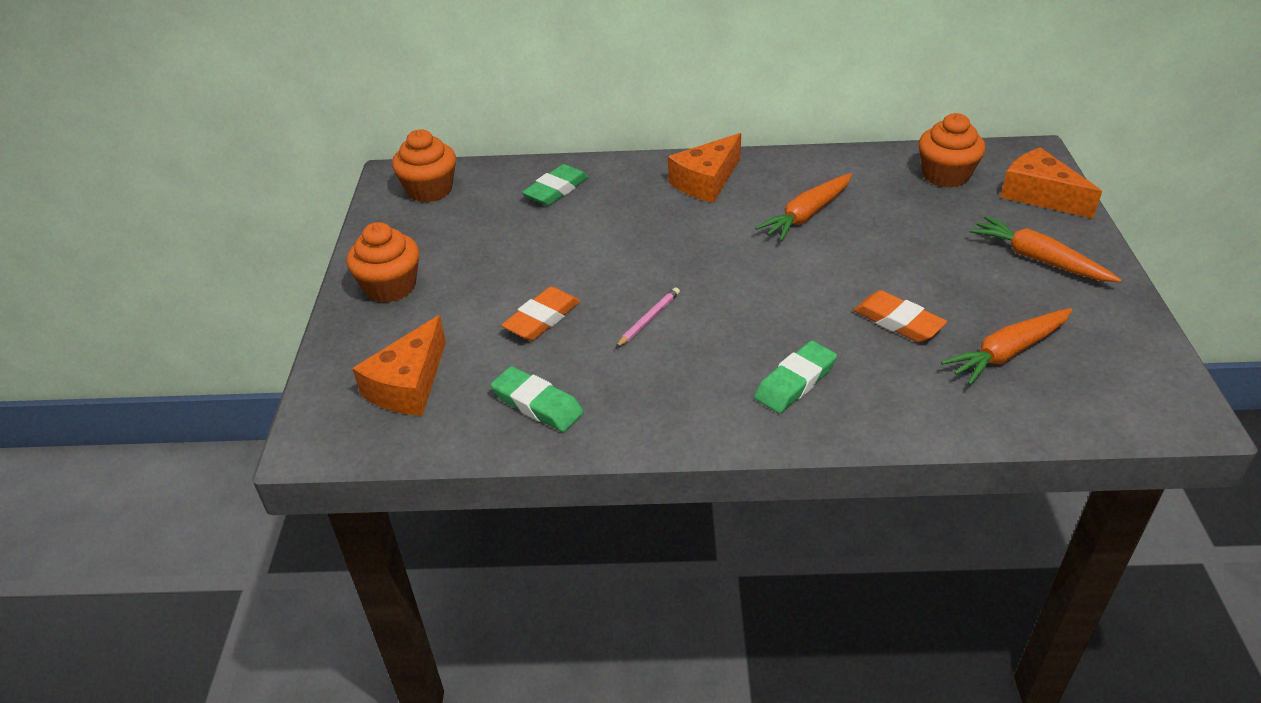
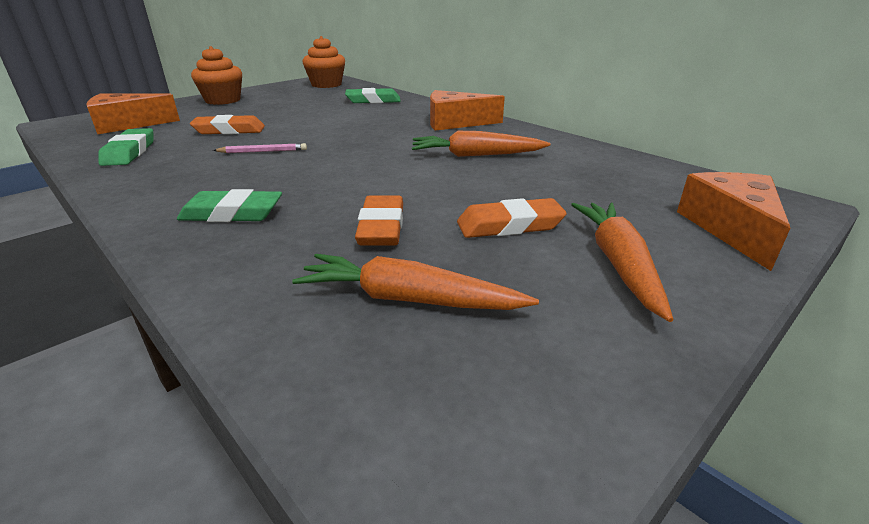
camera: 45 degrees right, 10 degrees down
(945, 175) = (649, 181): orange cupcake -> none
(951, 269) = (509, 225): none -> orange eraser

